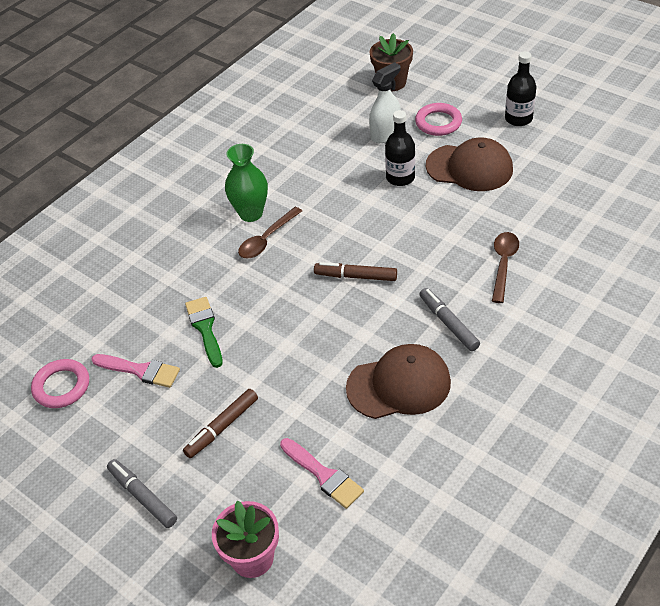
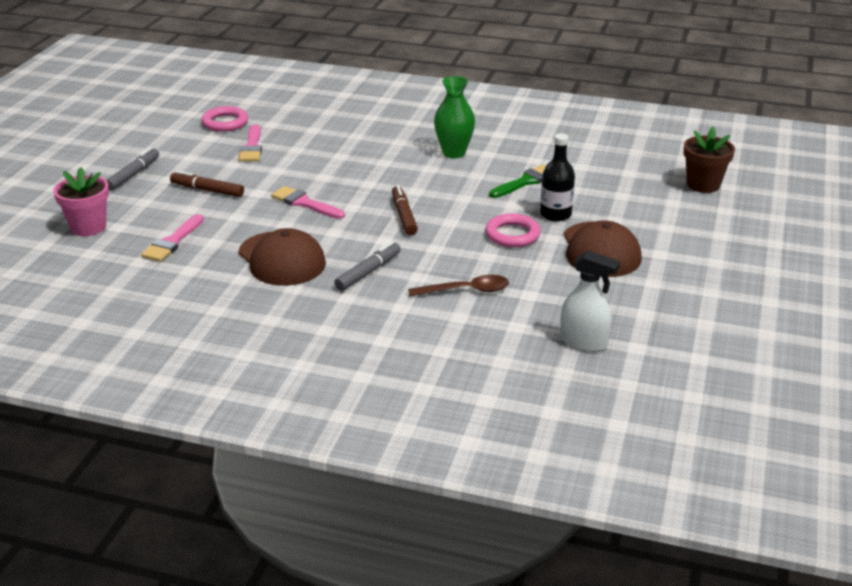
camera: 65 degrees right, 15 degrees down
(205, 328) = (307, 162): green brush -> green brush (525, 182)
(267, 239) = (426, 166): brown spoon -> none
(294, 346) = (305, 203): none -> pink brush
(385, 134) = (616, 196): white spray bottle -> white spray bottle (584, 342)
(438, 122) = (660, 221): pink ring -> pink ring (512, 235)
(518, 119) = (709, 268): black bottle -> none

